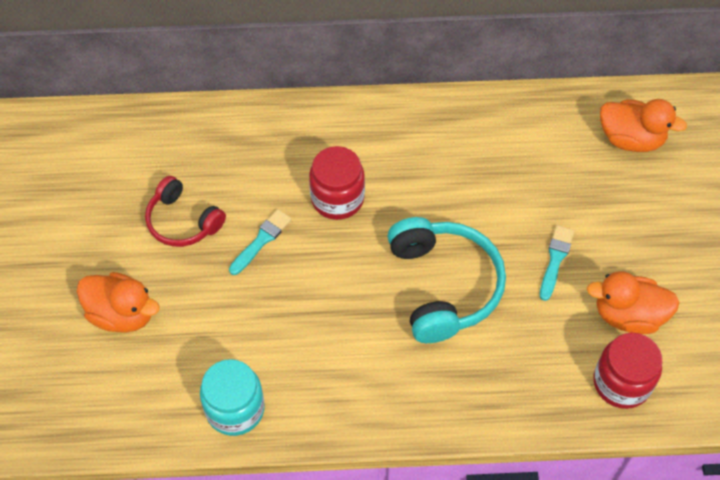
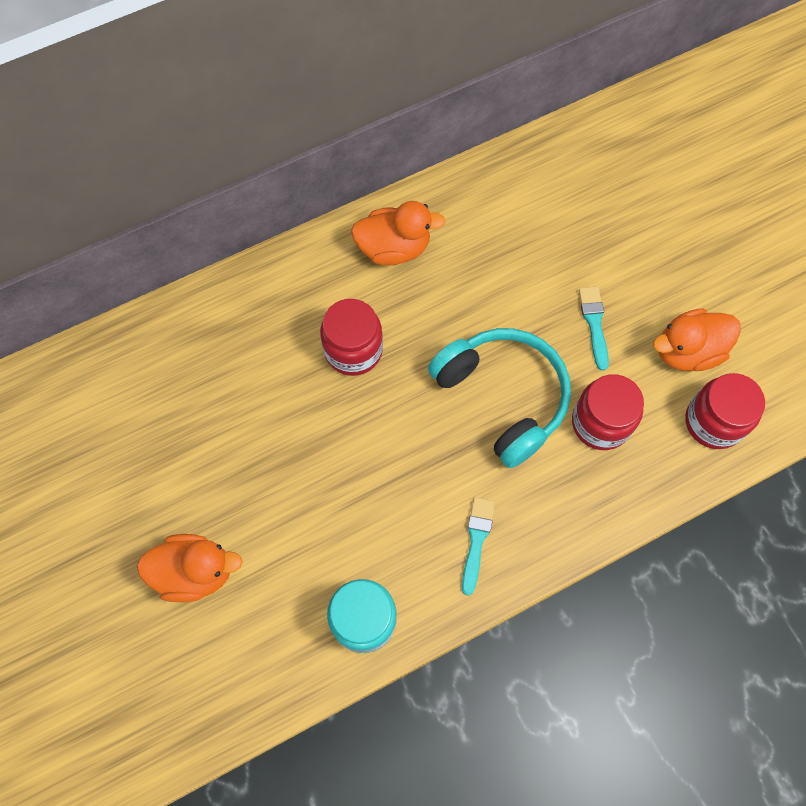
camera: 25 degrees left, 10 degrees up
(183, 221) = (207, 443): red headphones -> none
(261, 240) = (299, 428): turquoise brush -> turquoise brush (476, 540)
(518, 341) = (600, 423): none -> red jar
(631, 139) = (604, 169): orange duck -> orange duck (394, 248)

